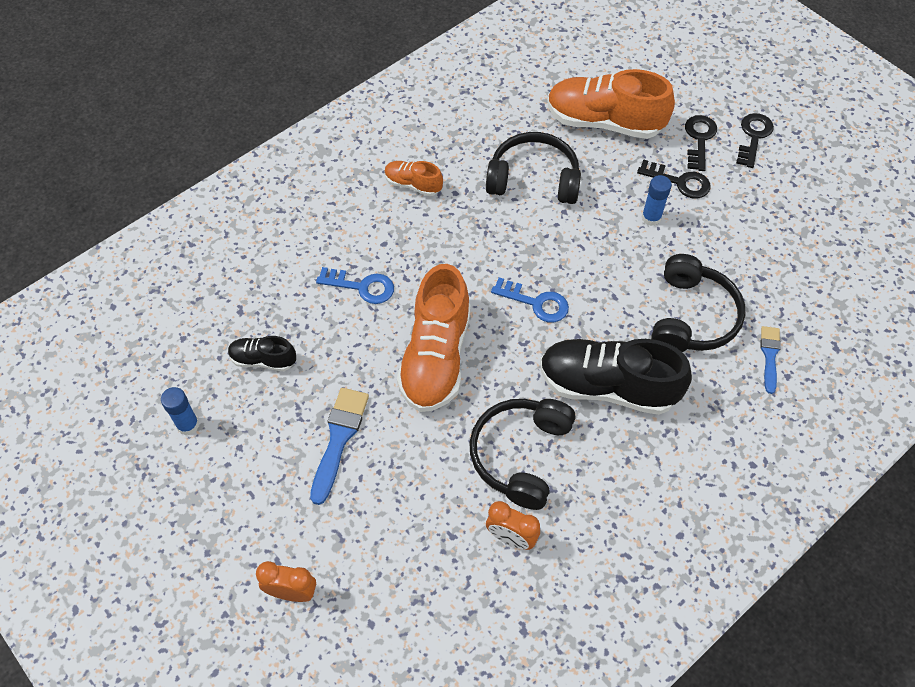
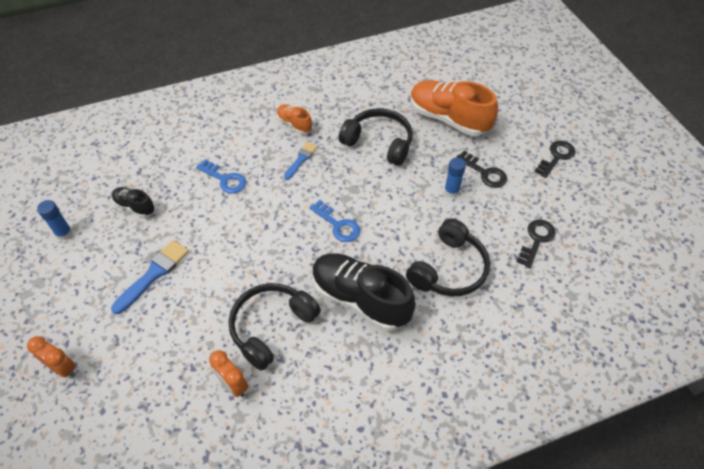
camera: 20 degrees right, 5 degrees down
(436, 357) = (249, 240): orange shoe -> none
(699, 139) = (513, 148): black key -> black key (536, 240)
(769, 356) = (496, 316): blue brush -> blue brush (301, 159)

